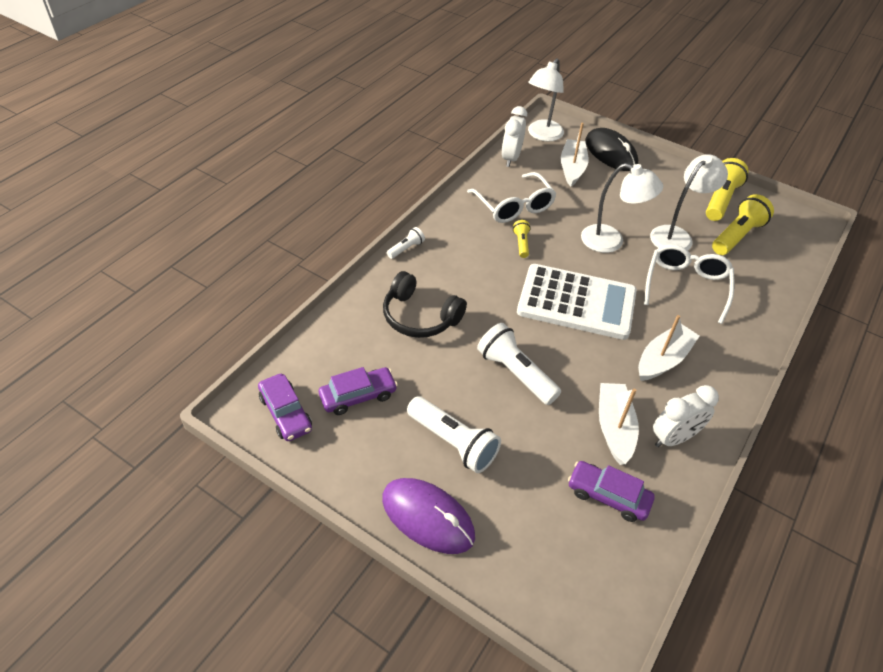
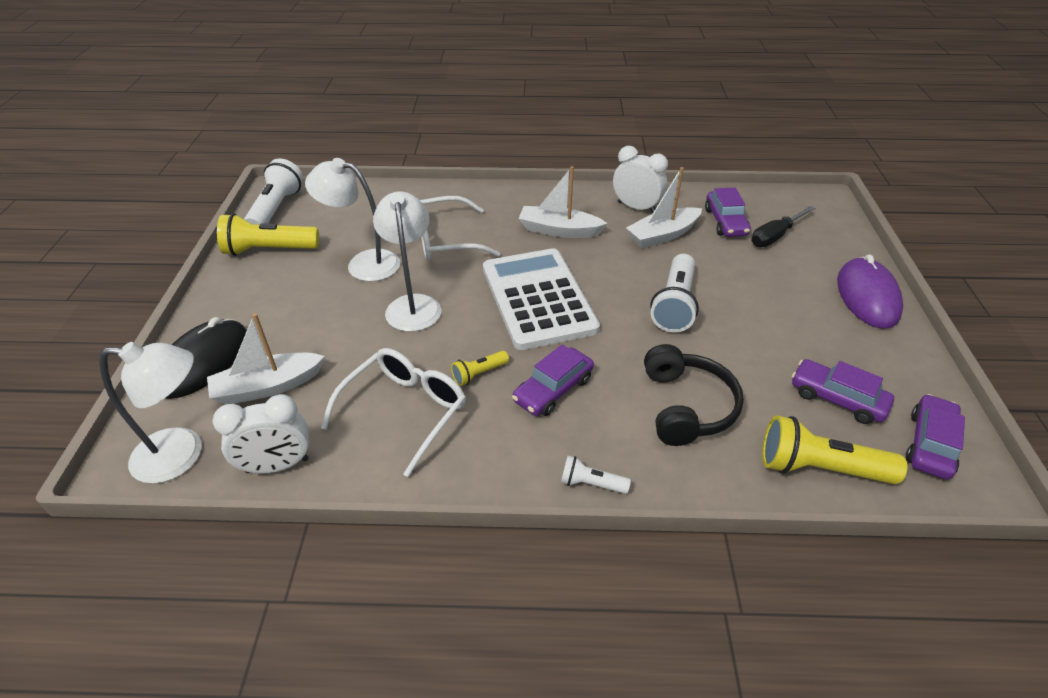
camera: 120 degrees left, 5 degrees down
(453, 442) = (791, 311): white flashlight -> white flashlight (276, 209)
(483, 267) = (553, 390): none -> purple car
(559, 520) = (775, 236): none -> black screwdriver
(737, 236) = (333, 228): yellow flashlight -> yellow flashlight (819, 468)

